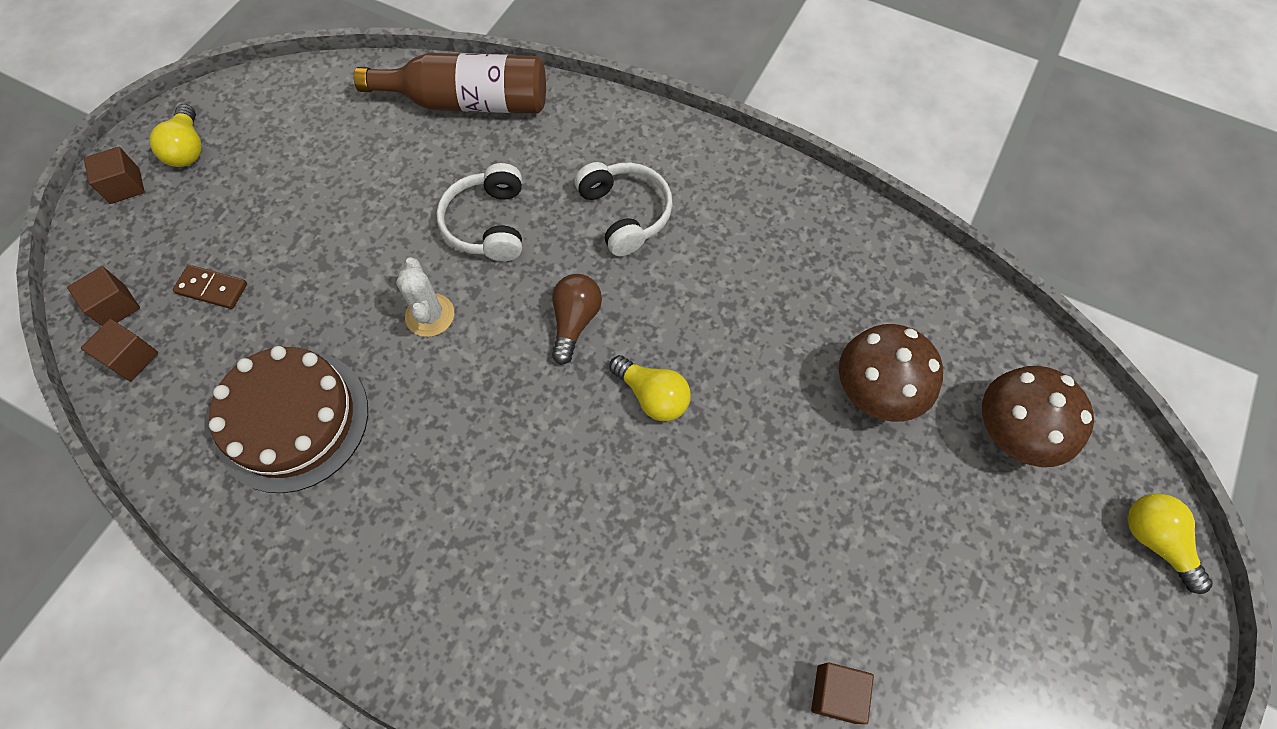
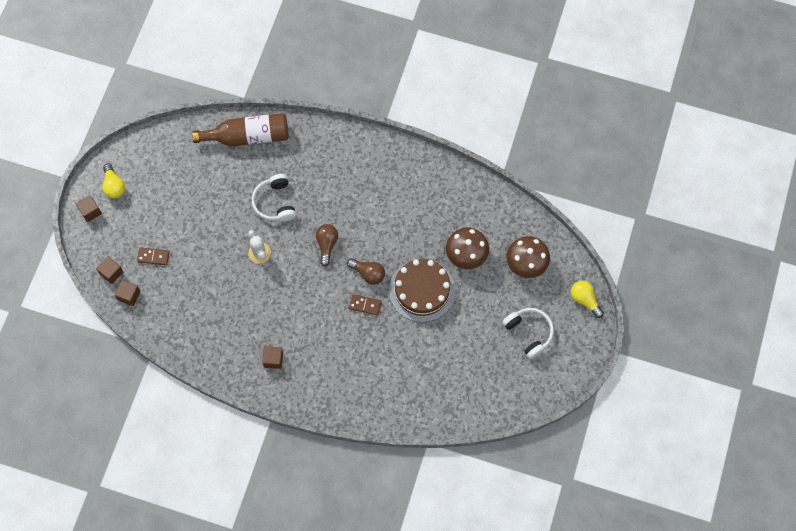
camera: 10 degrees left, 5 degrees up
(292, 420) = (212, 310): brown cake -> brown cake (422, 290)
(625, 214) = (340, 186): white headphones -> white headphones (529, 333)
(632, 465) = (365, 305): none -> brown domino
(652, 396) = (368, 273): yellow light bulb -> brown light bulb
(836, 694) = (459, 379): brown cube -> brown cube (273, 359)

